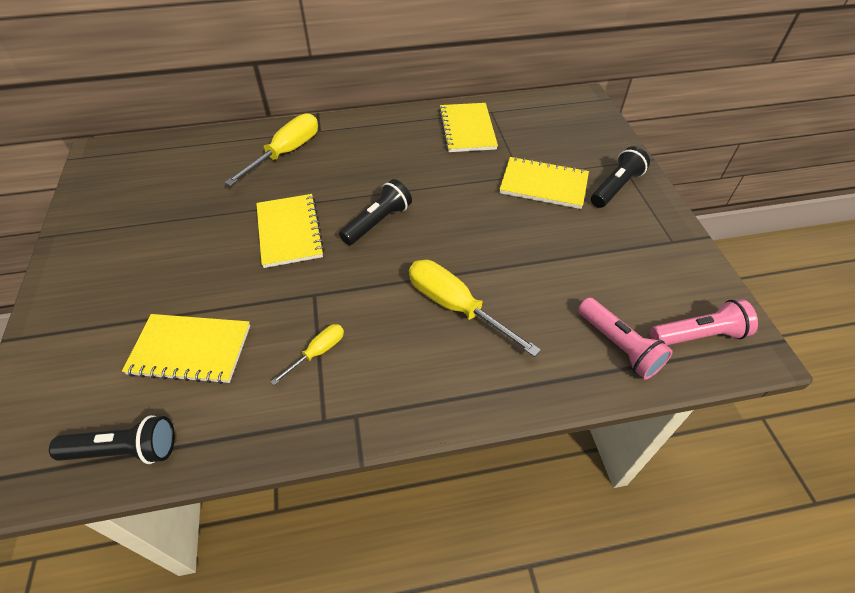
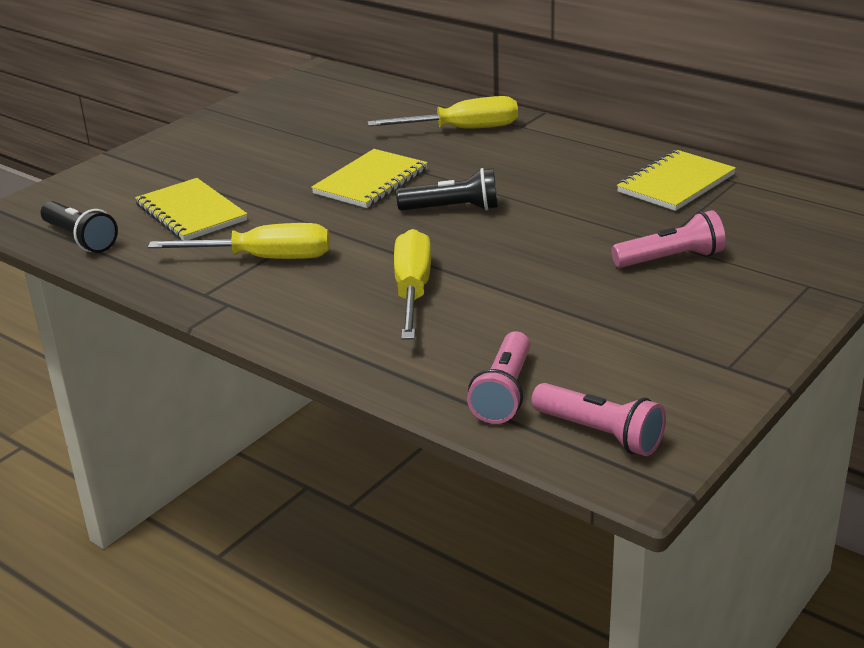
camera: 50 degrees right, 20 degrees down
(318, 352) = (264, 259): yellow screwdriver -> yellow screwdriver, size x1.89
(543, 185) = (671, 259): yellow notebook -> pink flashlight
(616, 187) = (755, 299): black flashlight -> none

